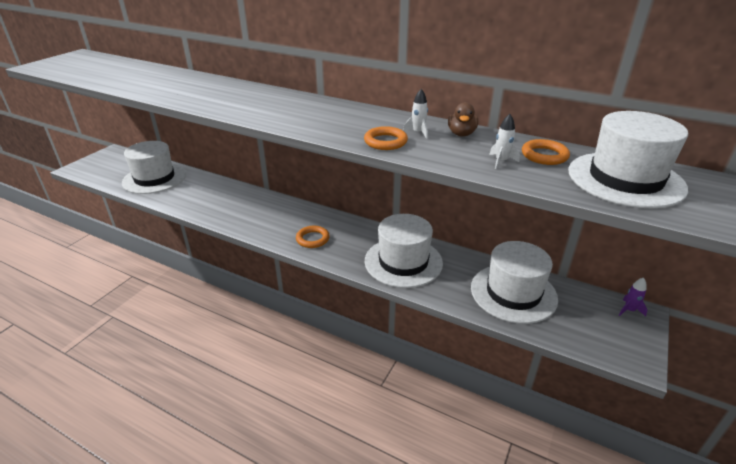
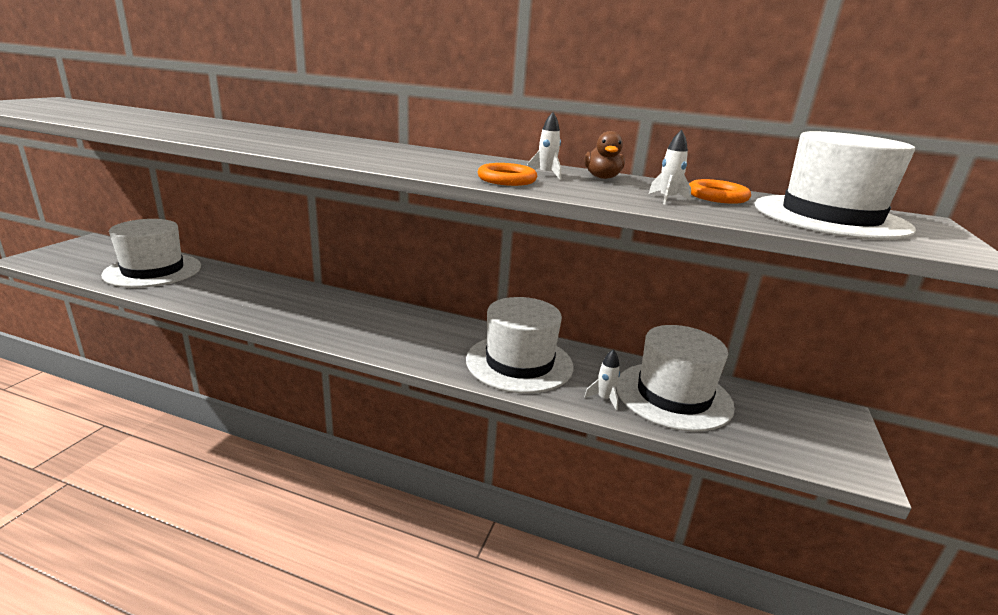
camera: 10 degrees left, 10 degrees down
(312, 239) = (389, 338): orange ring -> none
(459, 294) = (604, 399): none -> white rocket
(629, 310) = (822, 411): purple rocket -> none

